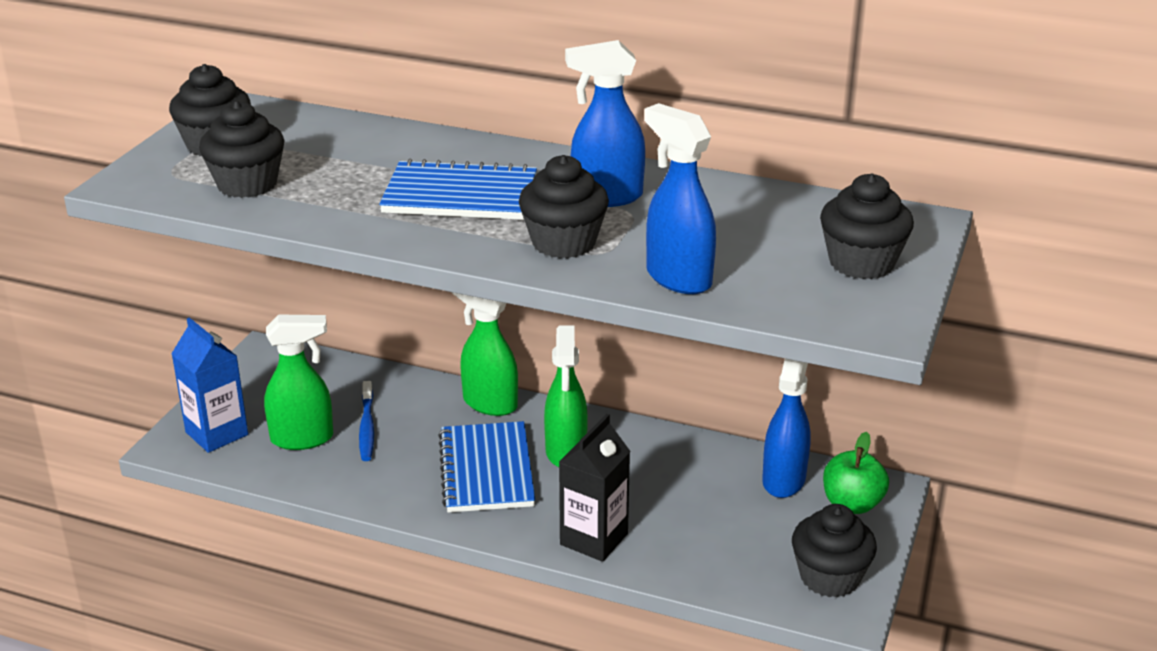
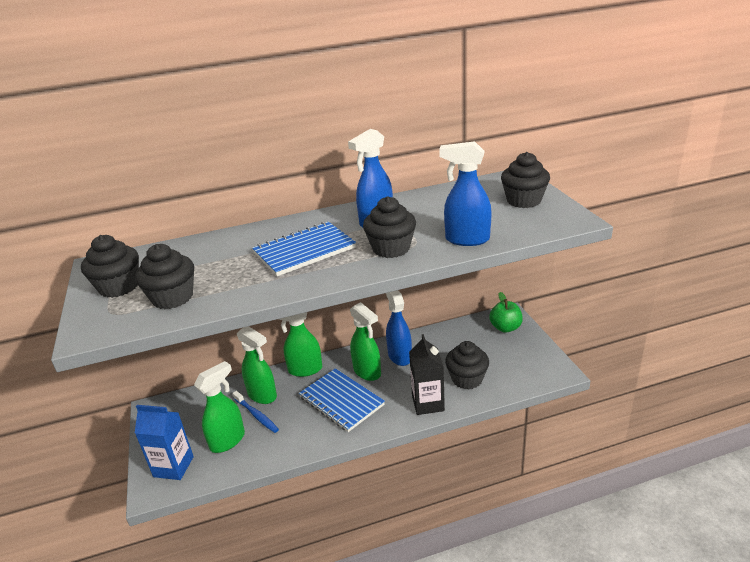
camera: 35 degrees left, 0 degrees up
(401, 407) = (262, 395): none -> green spray bottle
(784, 480) = (469, 332): blue spray bottle -> blue spray bottle (399, 356)
(830, 577) = (536, 361): black cupcake -> black cupcake (467, 379)

